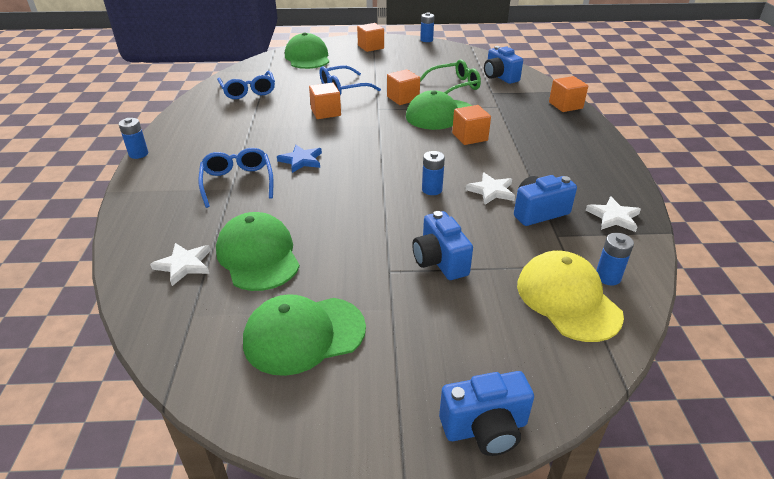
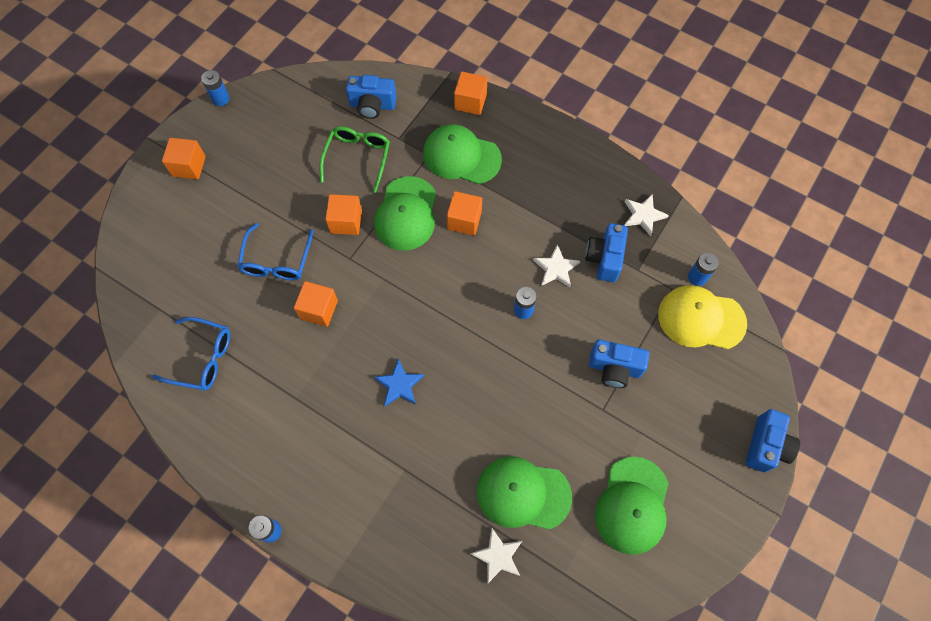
camera: 55 degrees left, 30 degrees up
(237, 182) = (398, 459): blue glasses -> none
(307, 57) = (159, 248): green cap -> green cap (461, 156)

